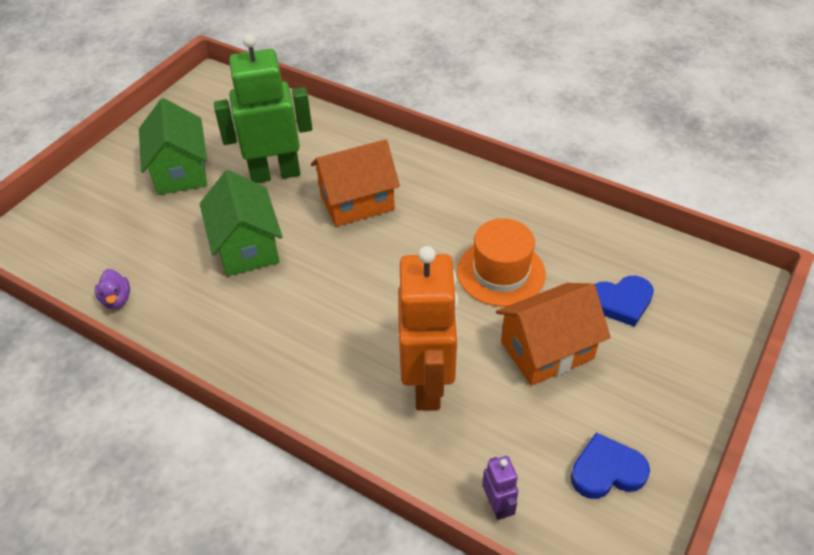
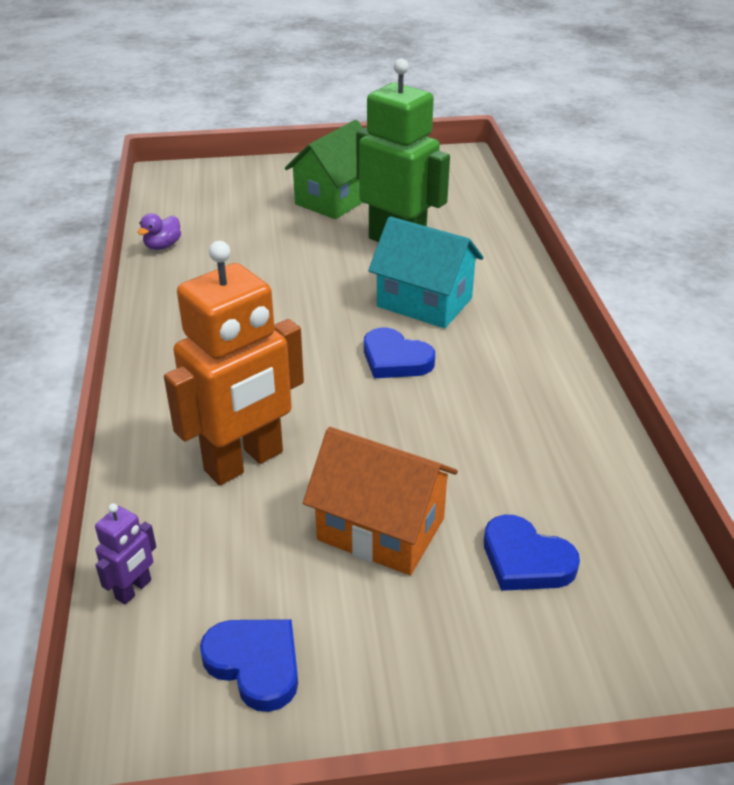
camera: 50 degrees right, 10 degrees down
(247, 247) = (292, 274): green house -> none
(357, 202) = (424, 302): orange house -> turquoise house
(400, 251) = (395, 359): none -> blue heart
(501, 272) = (451, 440): orange hat -> none

